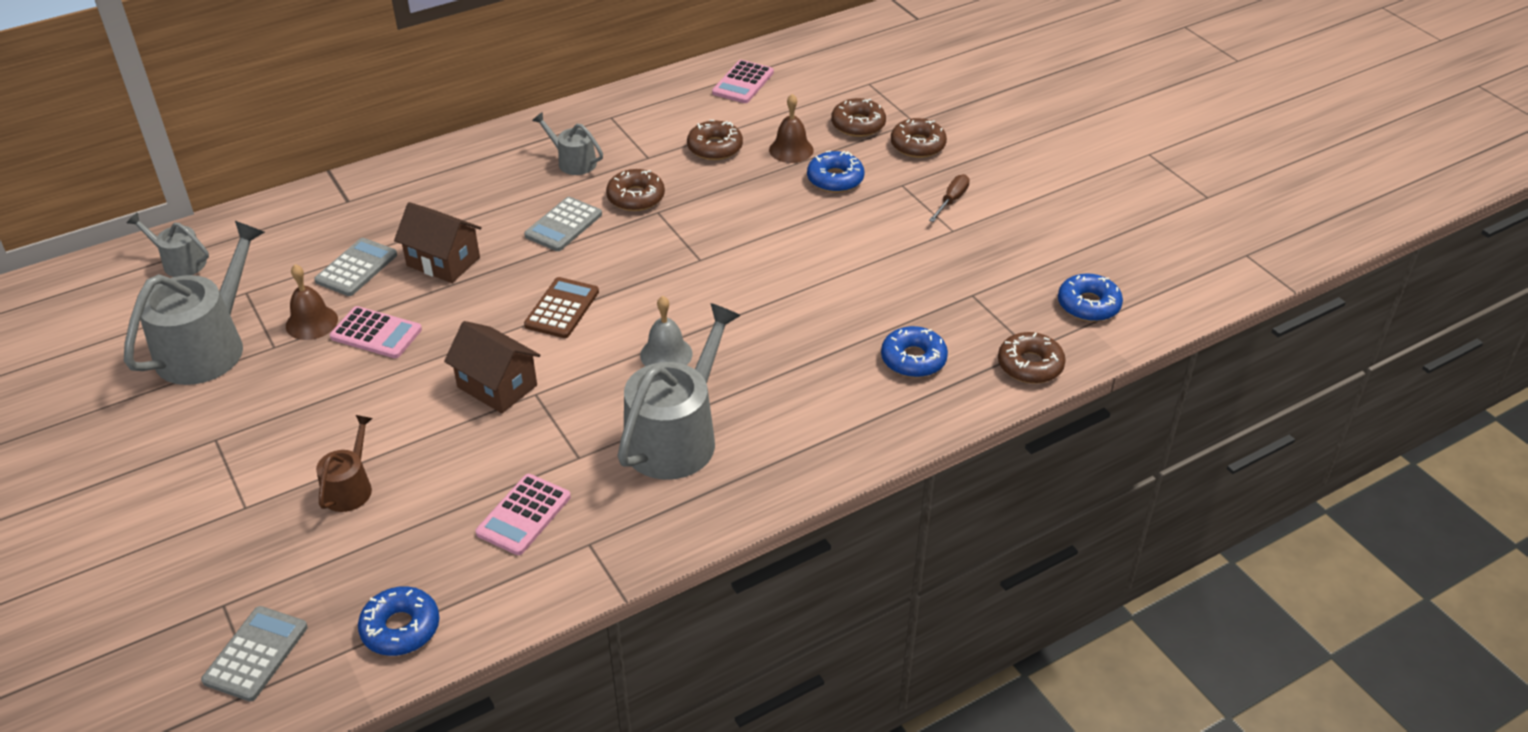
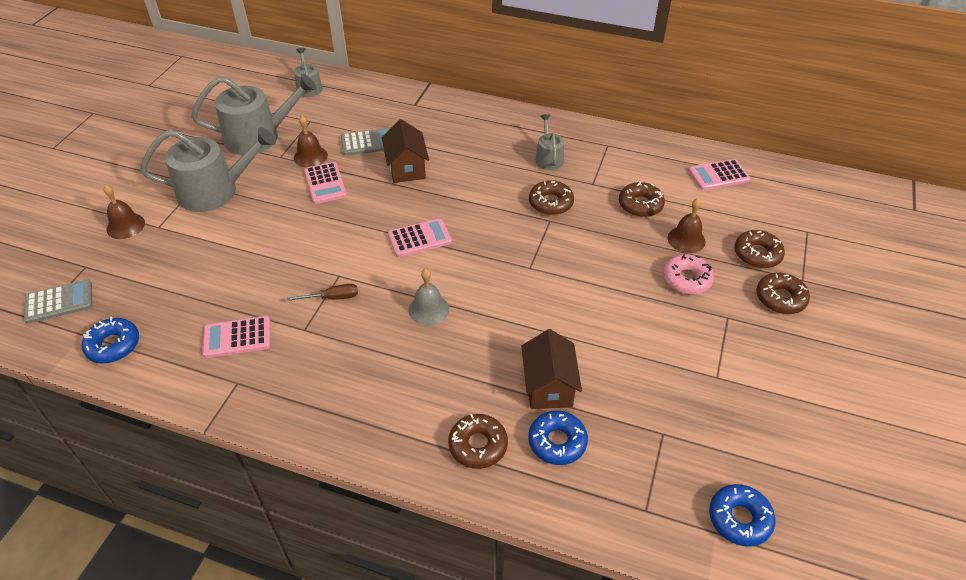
camera: 50 degrees right, 5 degrees up
(199, 537) = (125, 226): none -> brown bell
(350, 488) = (202, 254): brown watering can -> none
(497, 386) = (330, 256): brown house -> brown house (548, 386)
(562, 309) = (419, 238): brown calculator -> pink calculator
(563, 225) = (490, 191): grey calculator -> none
(676, 436) = (362, 362): grey watering can -> grey watering can (215, 191)
(835, 179) = (687, 279): blue donut -> pink donut
(951, 200) = (748, 355): brown screwdriver -> brown screwdriver (332, 298)
(1030, 365) = (628, 521): brown donut -> brown donut (478, 445)

